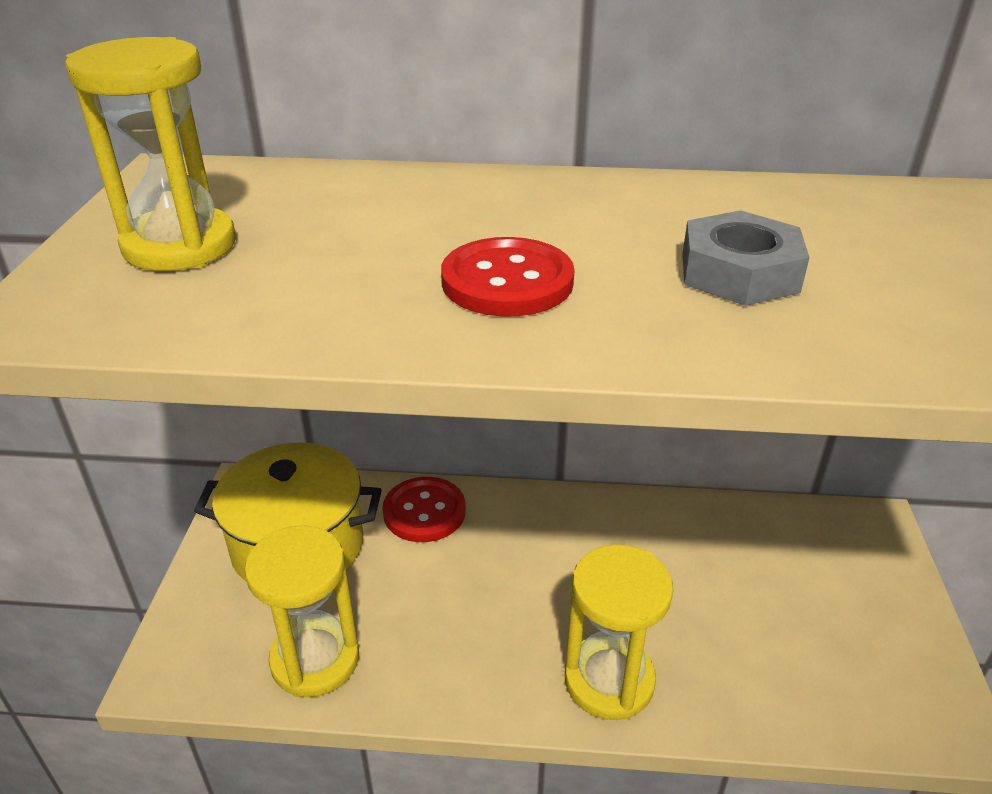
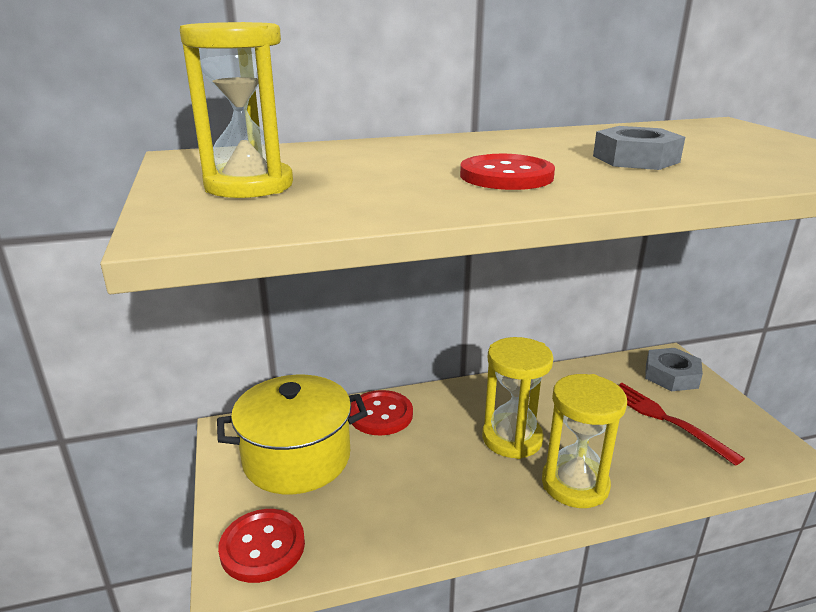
camera: 20 degrees left, 10 degrees down
(205, 648) = (262, 547): none -> red button
(315, 659) = (358, 529): yellow hourglass -> yellow hourglass (512, 438)
(801, 620) = (665, 419): none -> red fork
(859, 553) = (671, 375): none -> grey nut

